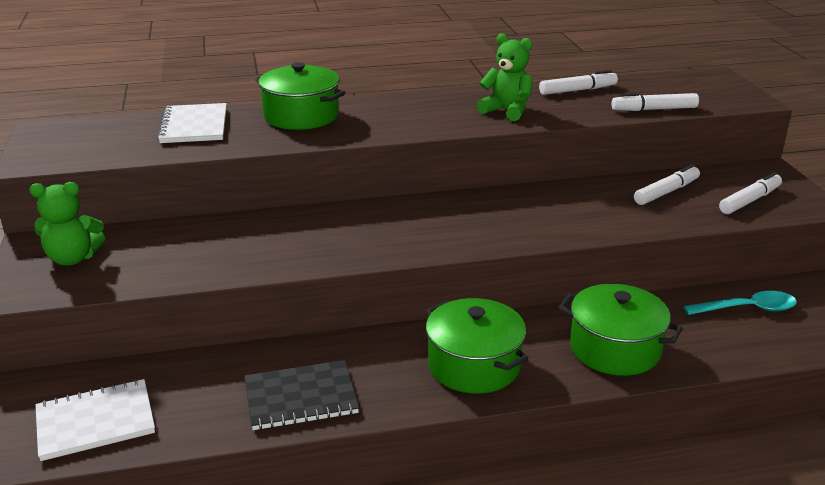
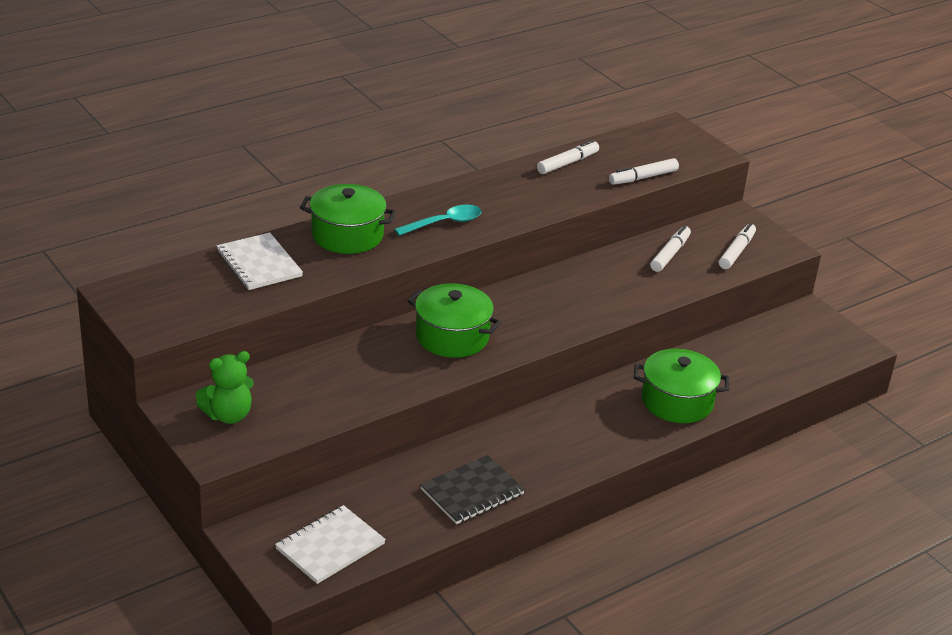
camera: 25 degrees left, 5 degrees up
(473, 365) = (583, 437): green pot -> green pot (452, 337)
(507, 111) = (523, 199): green teddy bear -> none
(747, 309) = (756, 347): turquoise spoon -> turquoise spoon (444, 223)

